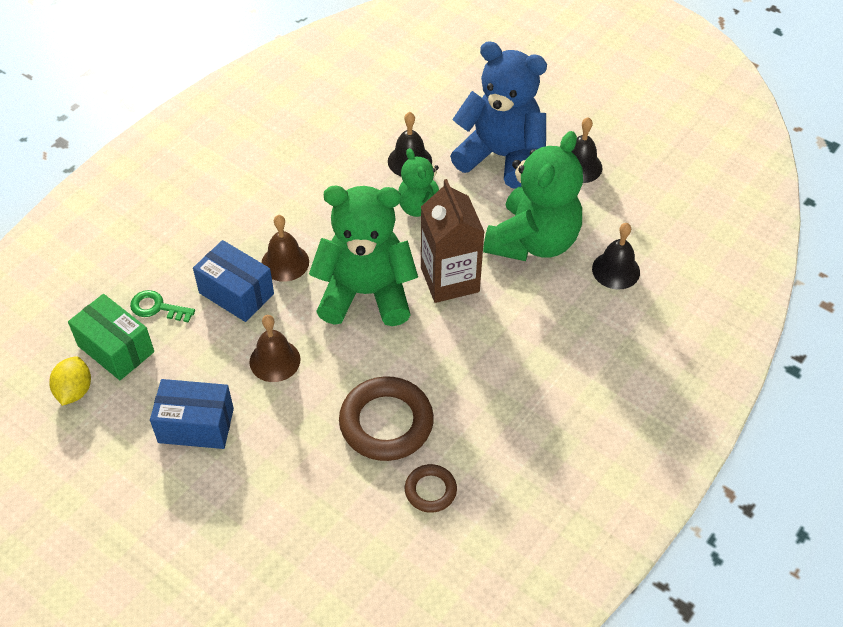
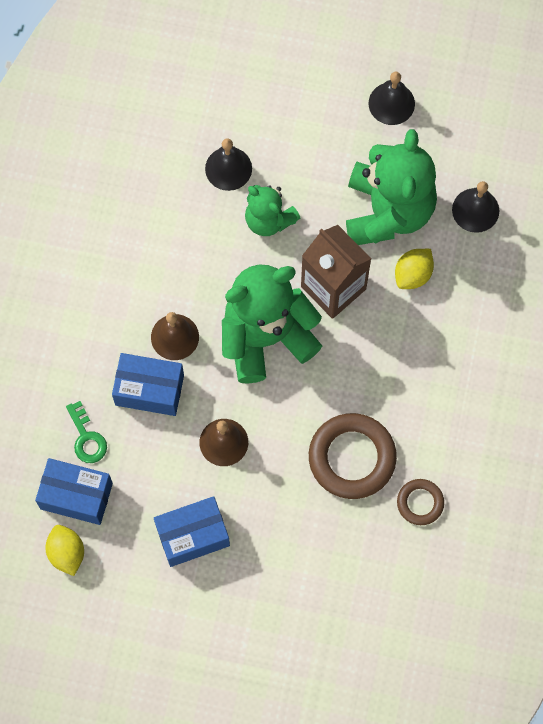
camera: 25 degrees left, 20 degrees up
(116, 349) = (76, 496): green box -> blue box
(157, 307) = (87, 437): green key -> green key turned 105 degrees counterclockwise
(500, 156) = (312, 124): blue teddy bear -> none
(529, 297) = (413, 274): none -> yellow lemon

